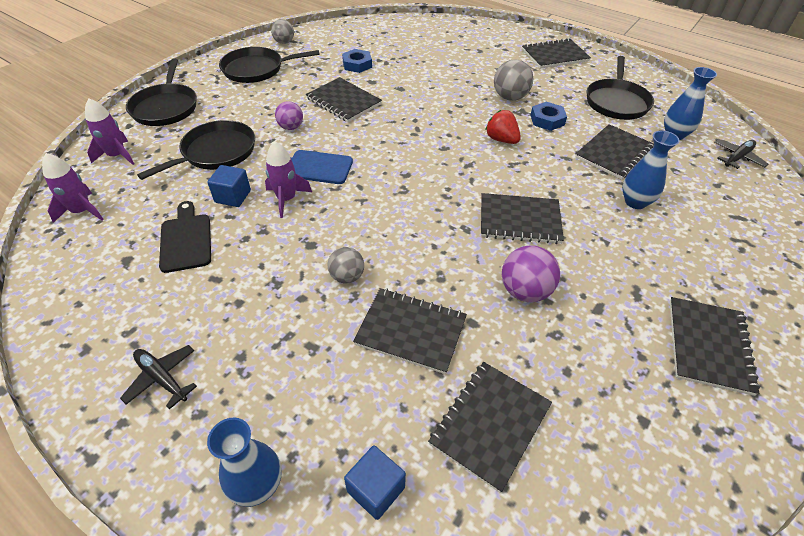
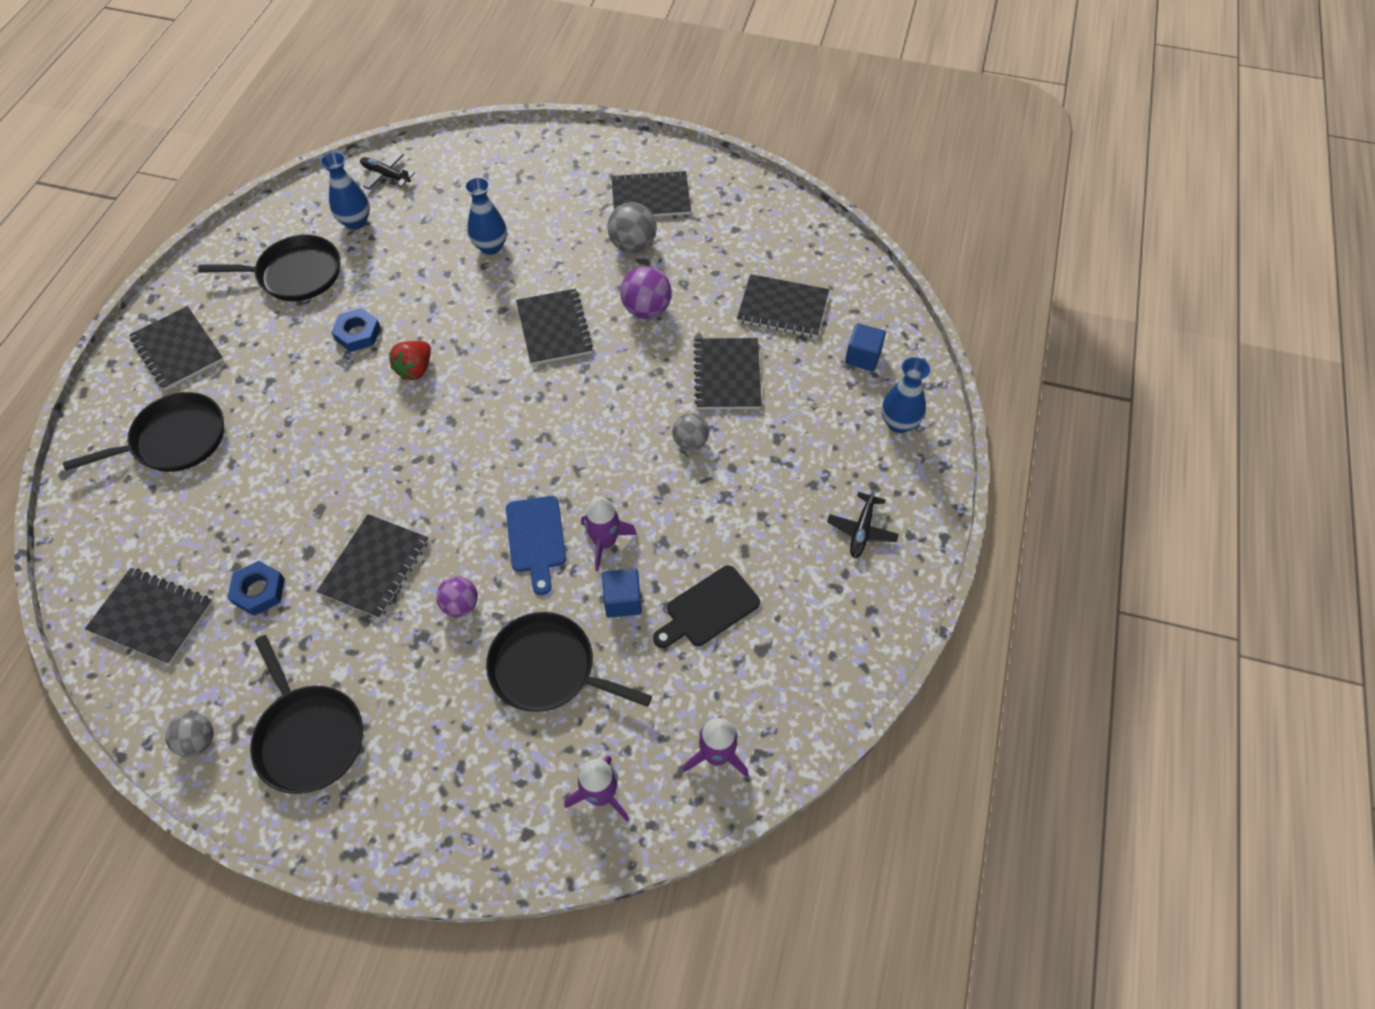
camera: 110 degrees left, 10 degrees up
(165, 107) = (462, 811): black pan -> black pan (175, 440)
(510, 97) = (312, 379): grey ball -> grey ball (633, 245)
(614, 153) = (410, 268): black notebook -> black notebook (152, 617)

